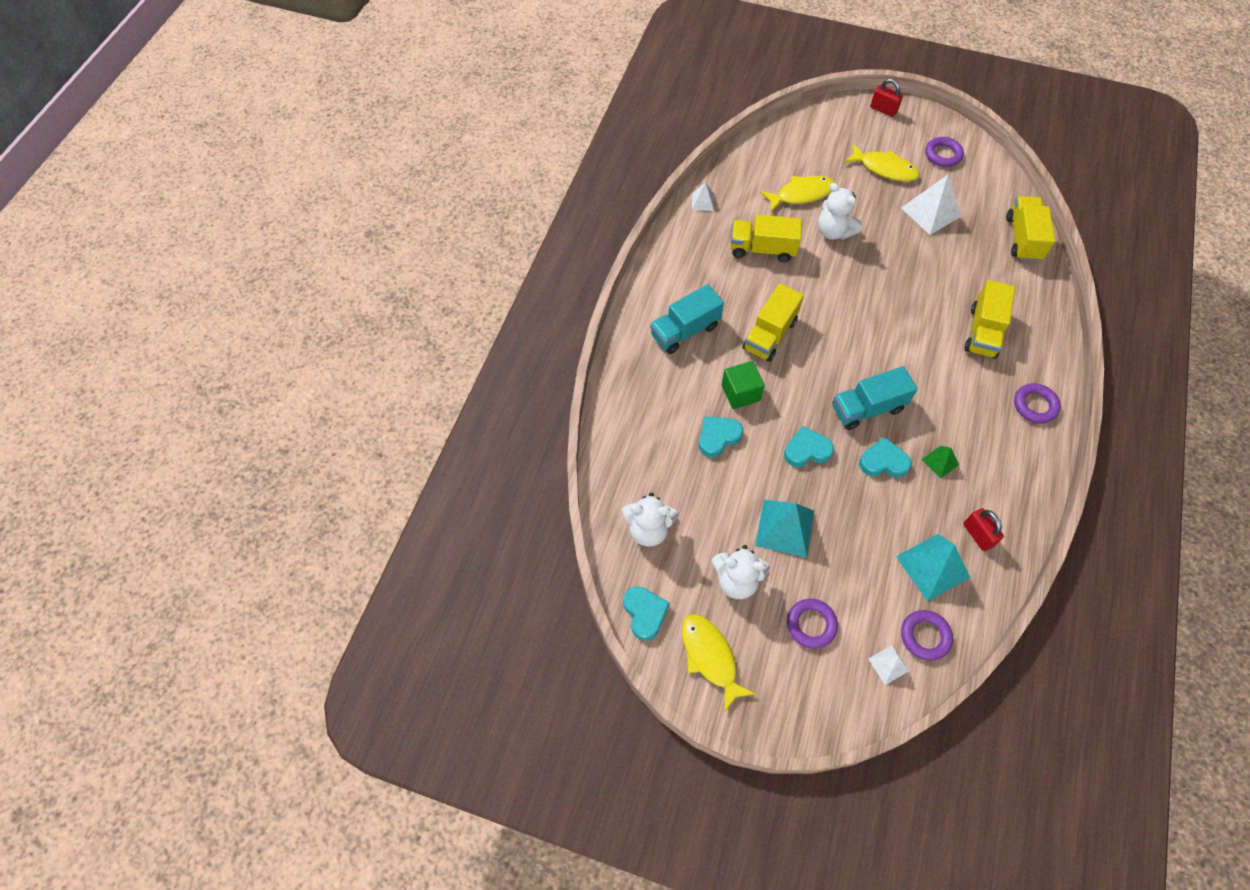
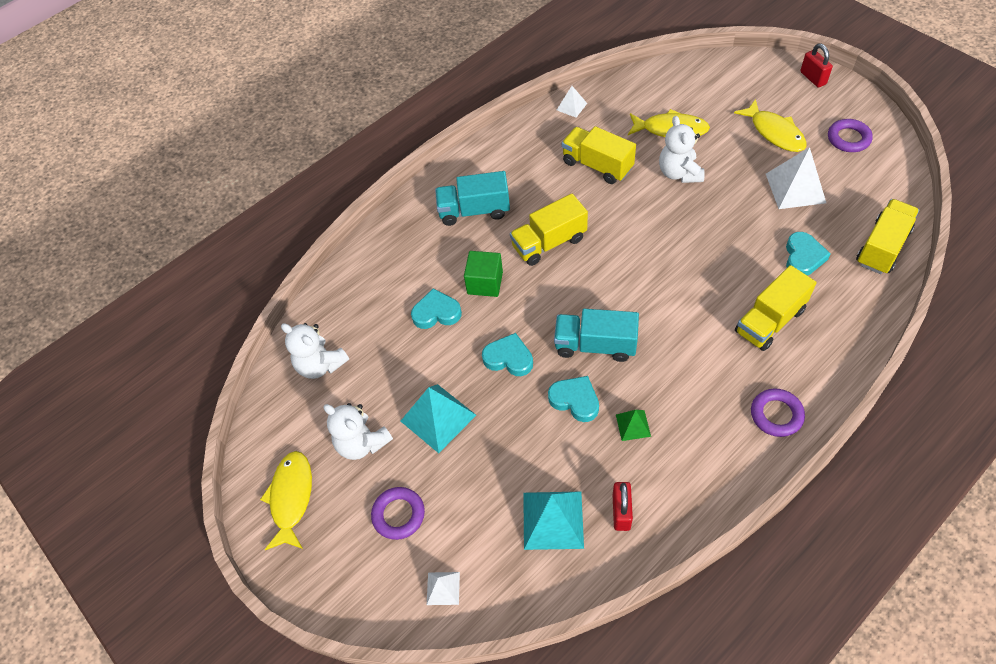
camera: 35 degrees right, 5 degrees down
(645, 613) = (266, 433): turquoise heart -> turquoise heart (803, 257)
(925, 636) = (497, 580): purple ring -> none

